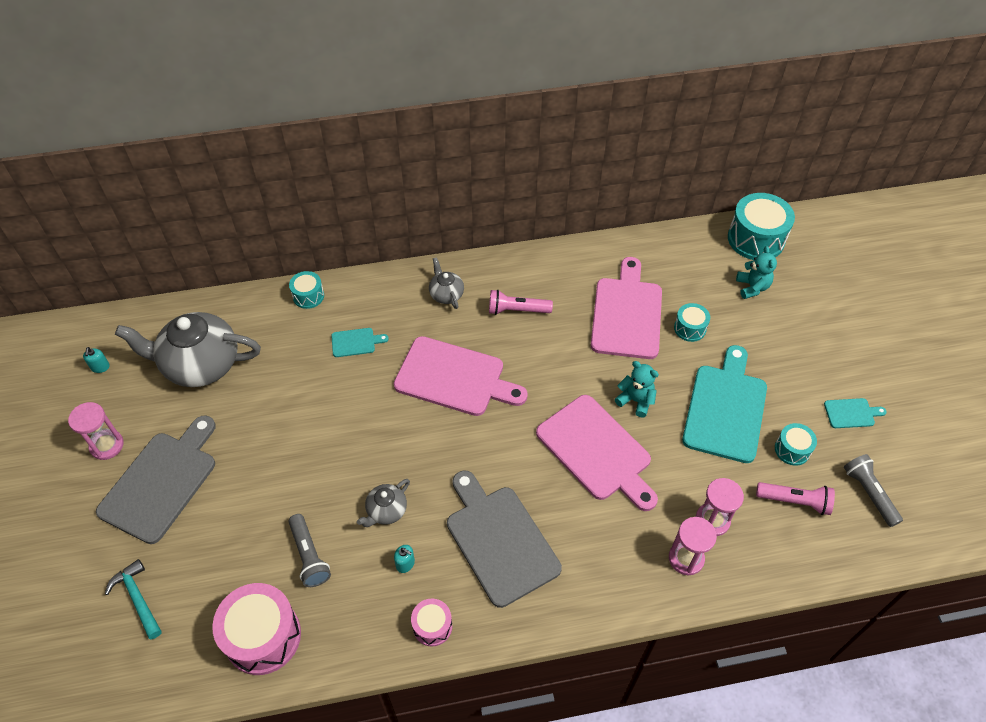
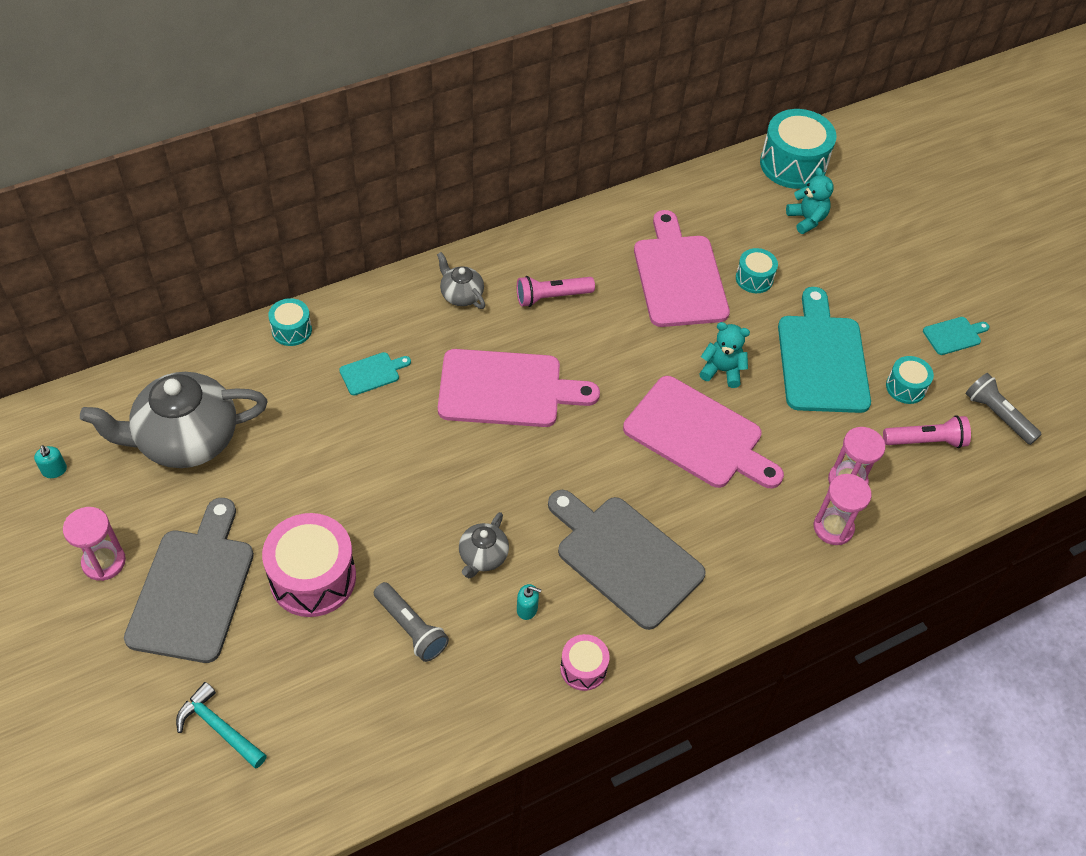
camera: 20 degrees left, 0 degrees up
(263, 636) = (391, 730): pink drum -> pink drum (313, 578)

